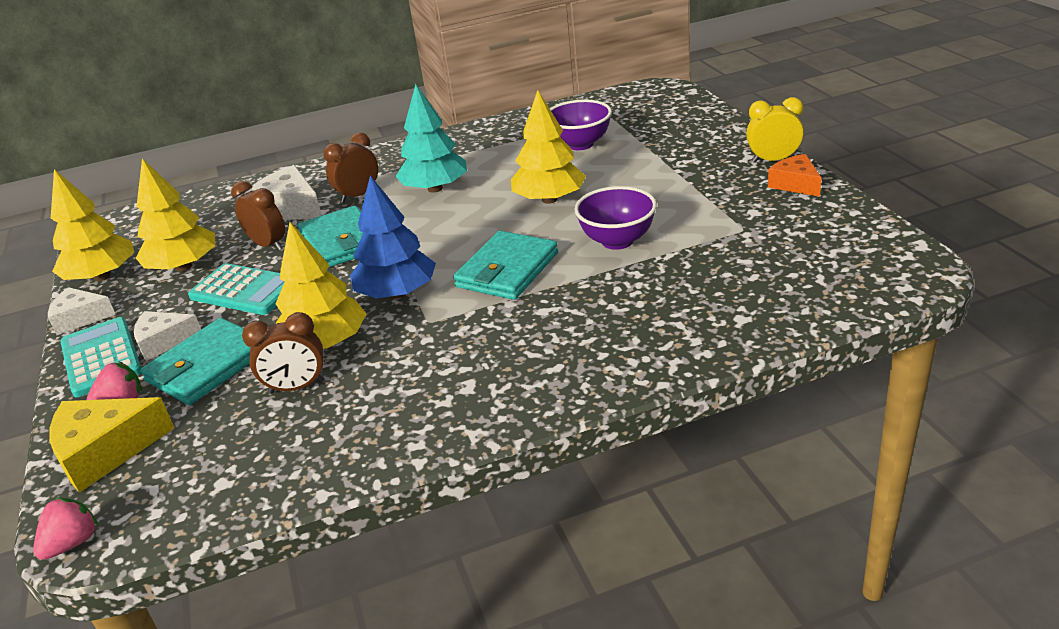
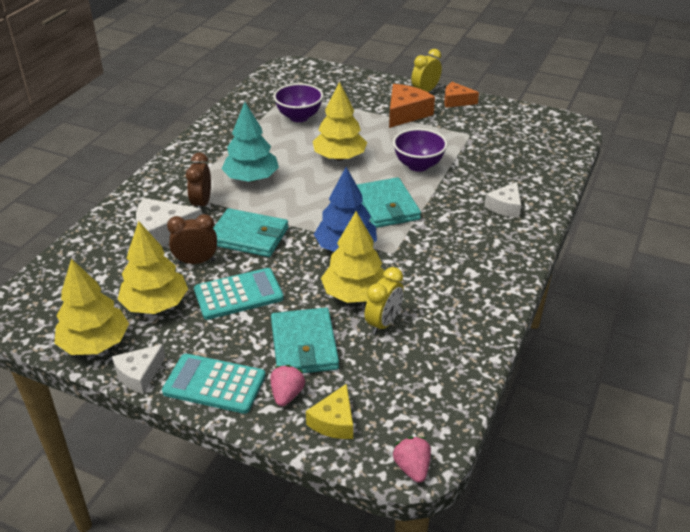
camera: 50 degrees left, 5 degrees up
(106, 451) = (334, 421): yellow cheese -> yellow cheese, size x0.65
(164, 341) = (242, 350): white cheese -> white cheese (505, 206)
(296, 387) = (383, 323): brown clock -> yellow clock
(704, 178) = (406, 113): none -> orange cheese

